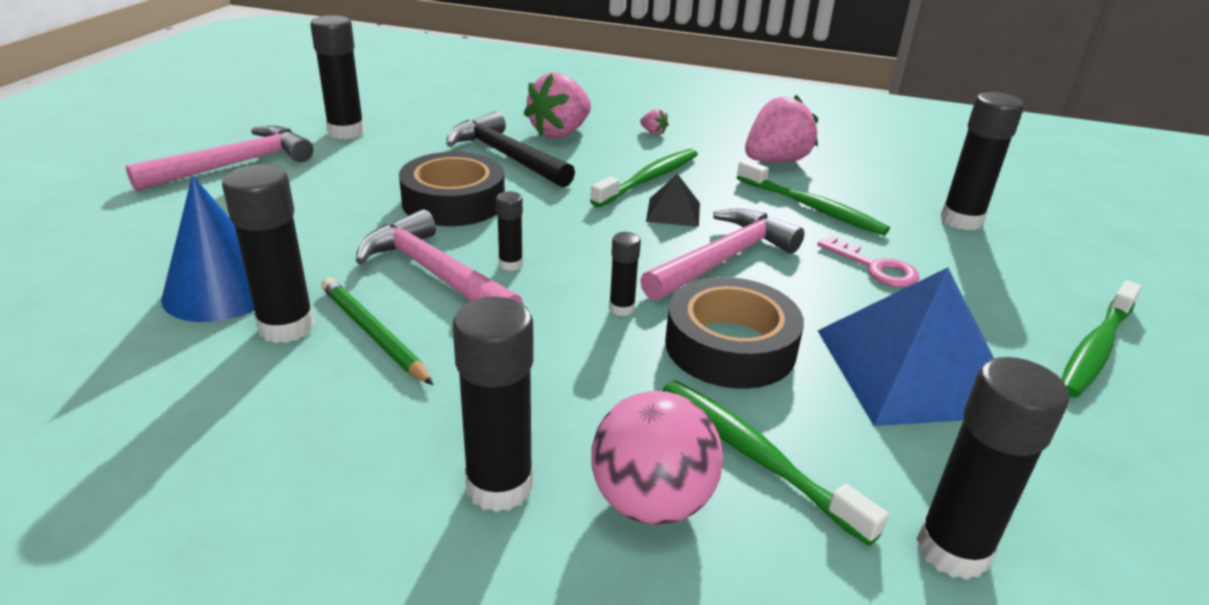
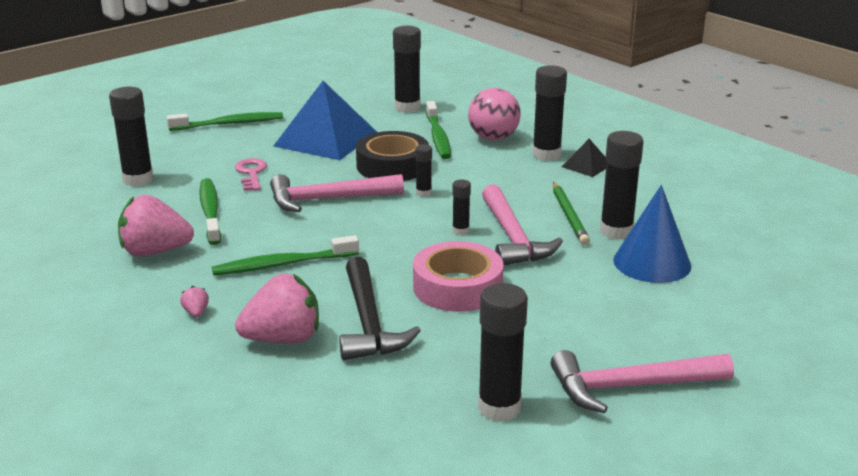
camera: 145 degrees left, 5 degrees down
(453, 201) = (457, 287): black tape -> pink tape
(673, 212) = (308, 234): black pyramid -> black pyramid (586, 165)

